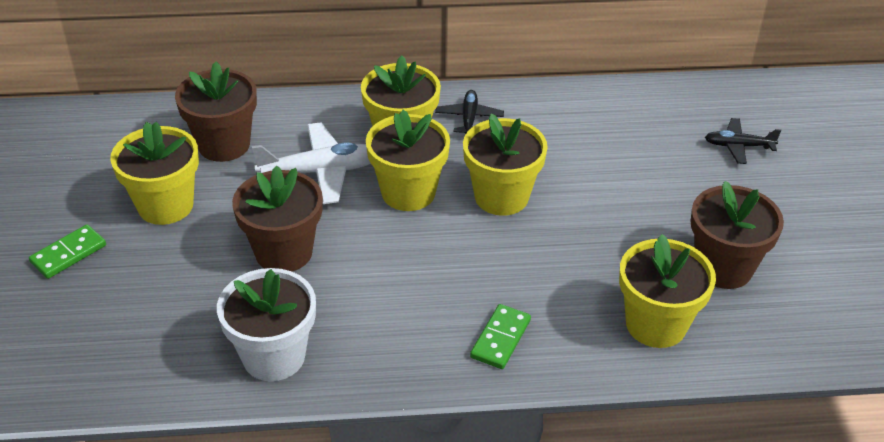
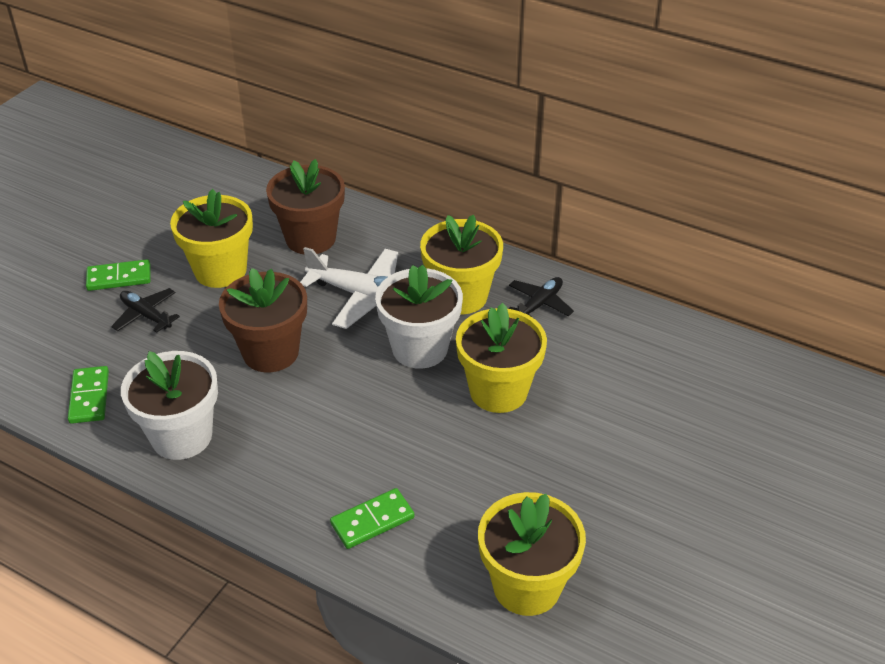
camera: 35 degrees right, 0 degrees up
(149, 367) = (89, 397): none -> green domino
(408, 192) = (420, 348): yellow flower pot -> white flower pot
(723, 268) = (650, 567): brown flower pot -> none
(738, 146) = (790, 452): black plane -> black plane (146, 315)

